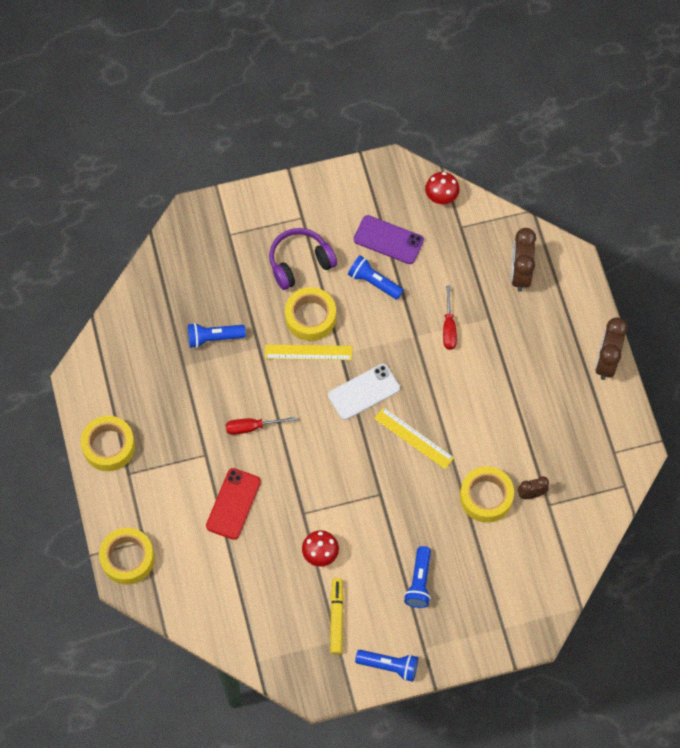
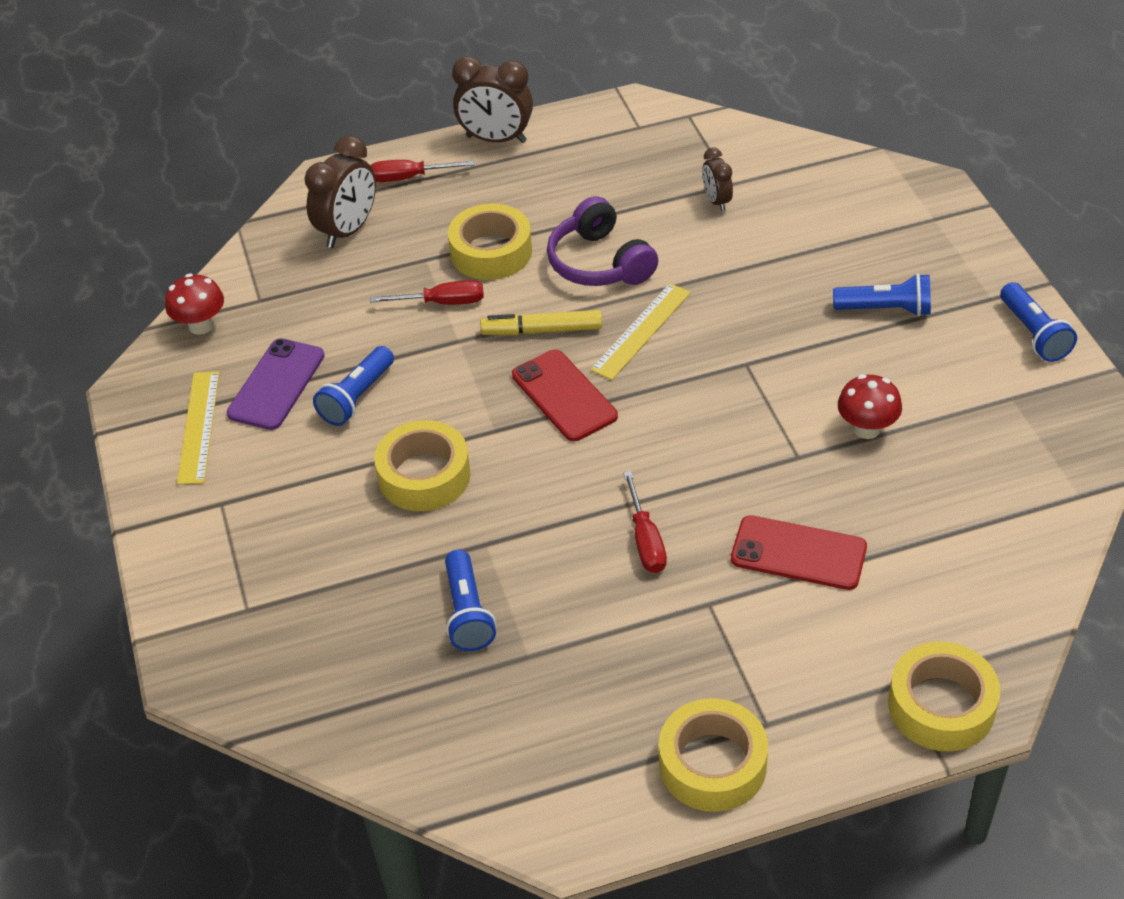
camera: 90 degrees left, 20 degrees down
(300, 263) = (314, 498): purple headphones -> purple headphones (600, 263)
(308, 352) = (493, 473): yellow ruler -> yellow ruler (199, 427)
(336, 617) = (972, 400): yellow marker -> yellow marker (542, 330)
(364, 392) = (564, 396): white phone -> red phone
(389, 666) = (1033, 334): blue flashlight -> blue flashlight turned 150 degrees clockwise
(486, 497) = (730, 246): yellow tape -> yellow tape (491, 252)
(520, 273) = (348, 230): brown clock -> brown clock turned 60 degrees counterclockwise
(569, 308) = (409, 178): none -> red screwdriver

